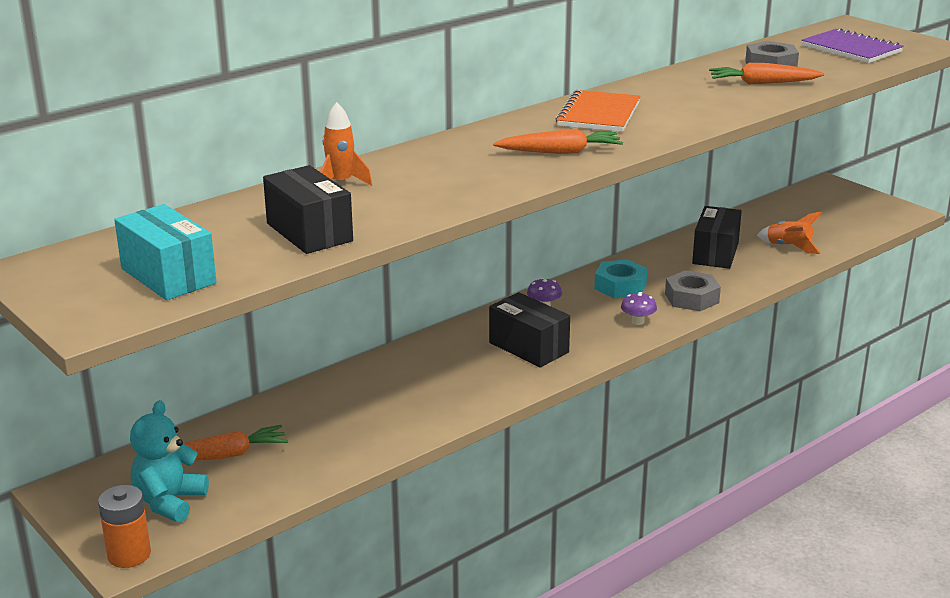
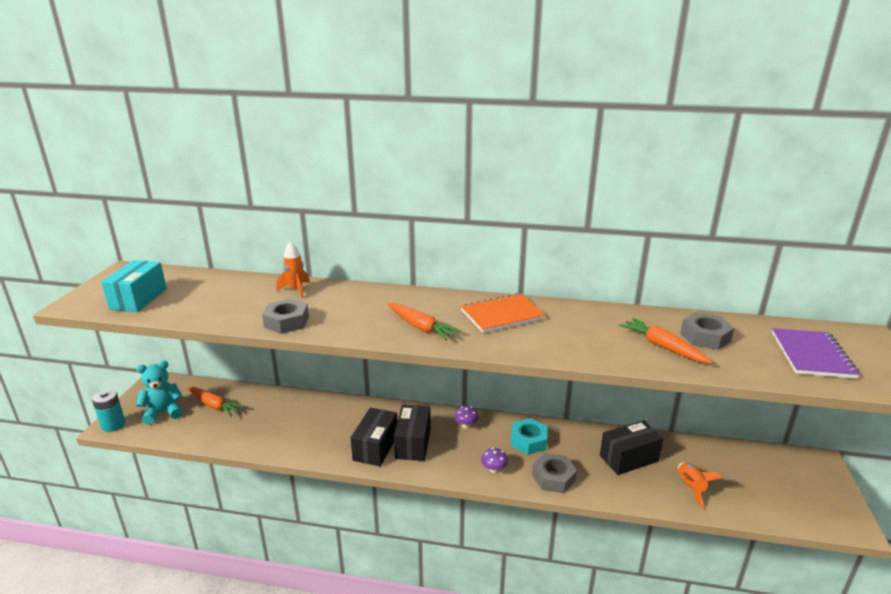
camera: 50 degrees right, 0 degrees up
(129, 555) = (113, 425): orange battery -> turquoise battery
(309, 232) = (221, 308): black box -> black box (375, 447)
(423, 207) = (286, 322): none -> grey nut

